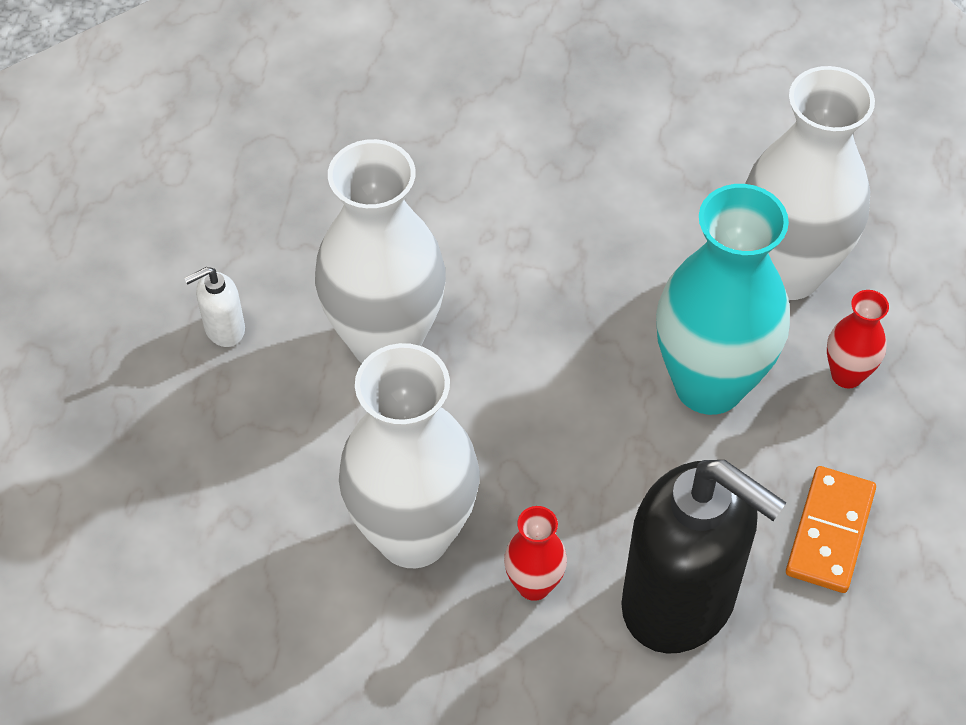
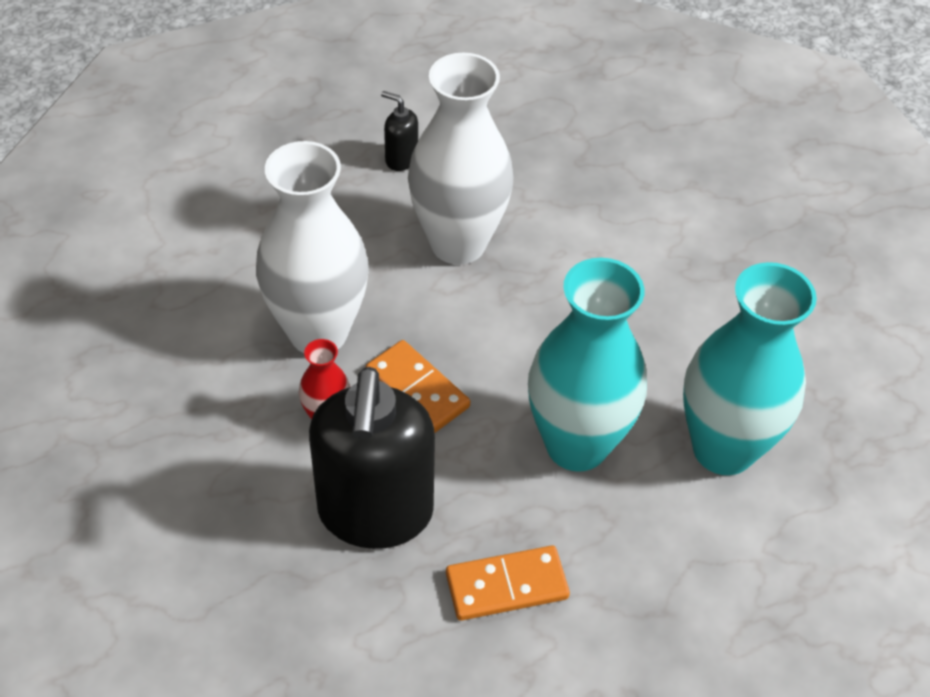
camera: 55 degrees right, 5 degrees down
(224, 329) = (401, 159): white soap dispenser -> black soap dispenser
(552, 483) = (417, 389): none -> orange domino
(787, 272) = (723, 449): white vase -> turquoise vase
(847, 375) = (661, 532): red vase -> none

